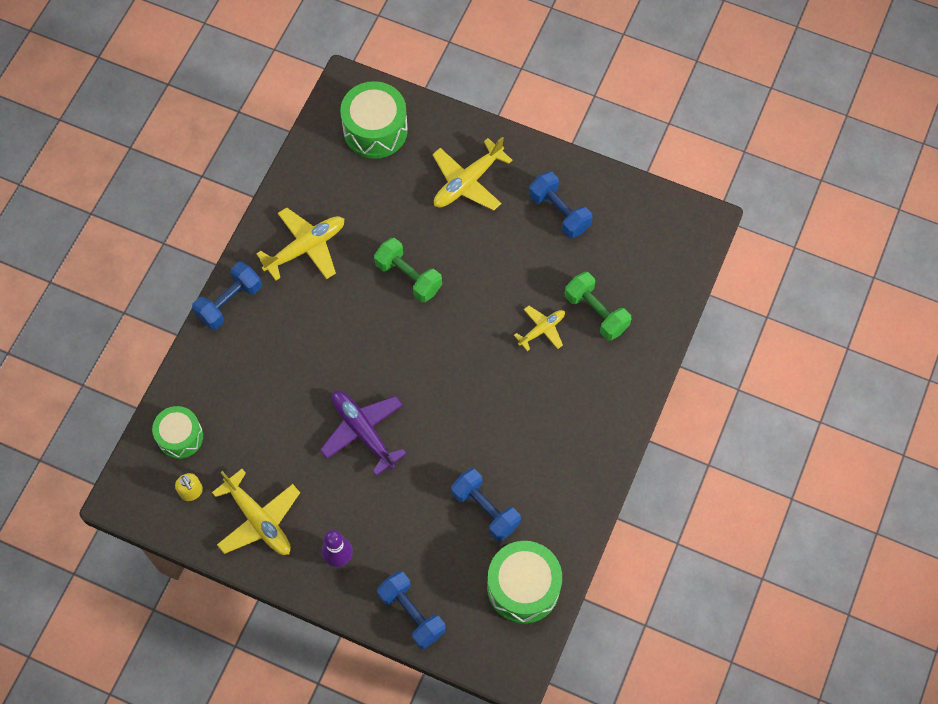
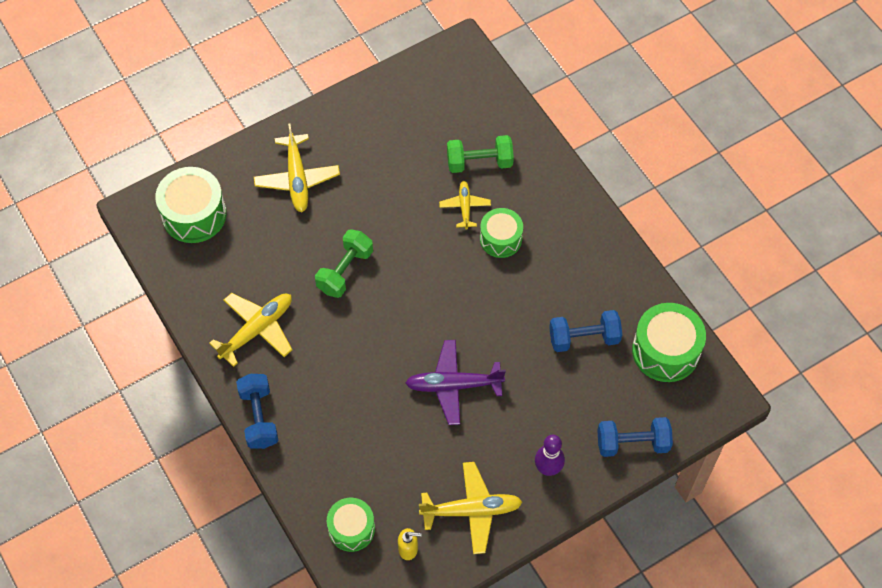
camera: 55 degrees left, 5 degrees down
(306, 248) = (257, 330): yellow plane -> yellow plane turned 45 degrees clockwise
(408, 277) = (345, 271): green dumbbell -> green dumbbell turned 45 degrees counterclockwise
(532, 379) = (500, 239): none -> green drum
(559, 212) = (376, 134): blue dumbbell -> none

